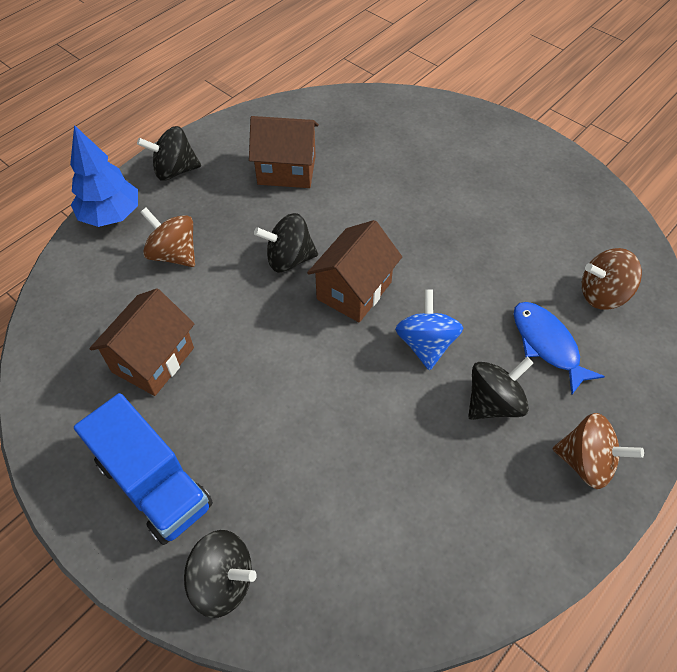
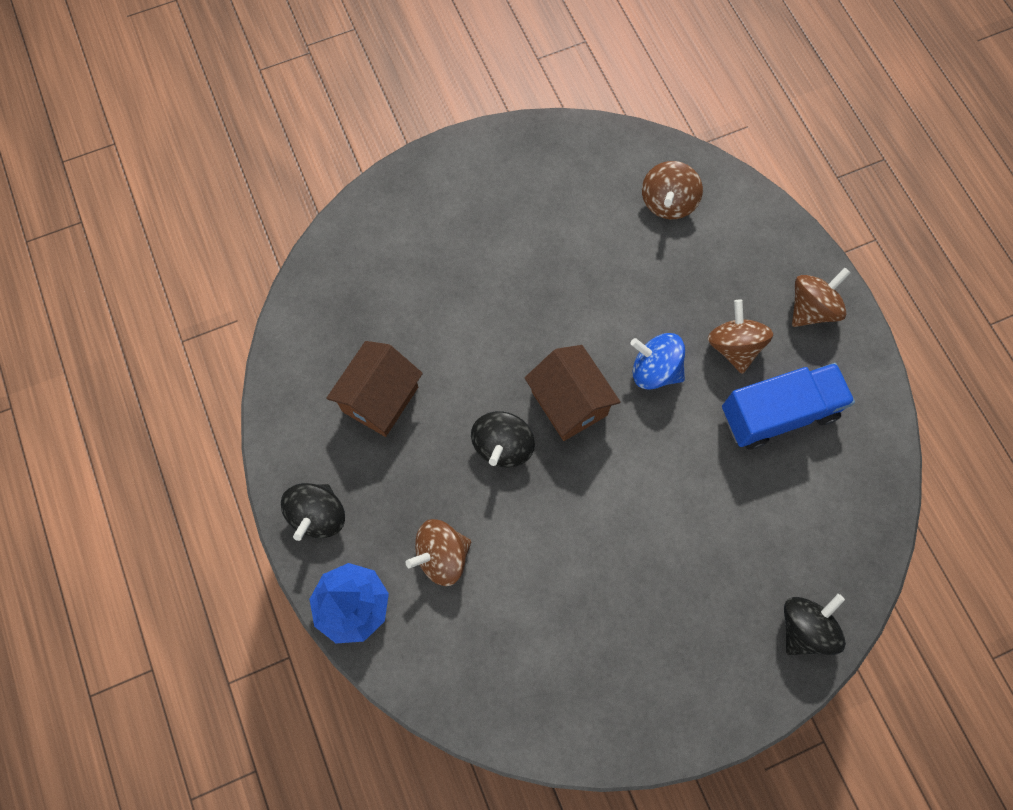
camera: 65 degrees left, 15 degrees up
(153, 360) = (566, 618): brown house -> none
(154, 484) = (698, 657): blue truck -> blue truck (778, 413)
(493, 402) = (734, 346): black spinning top -> brown spinning top
(547, 344) = (697, 275): blue fish -> none

